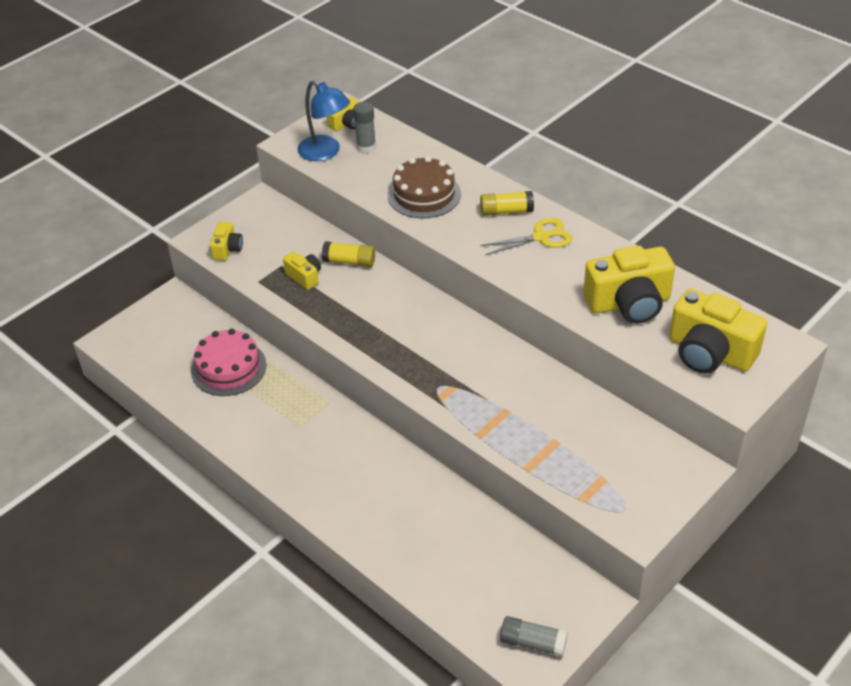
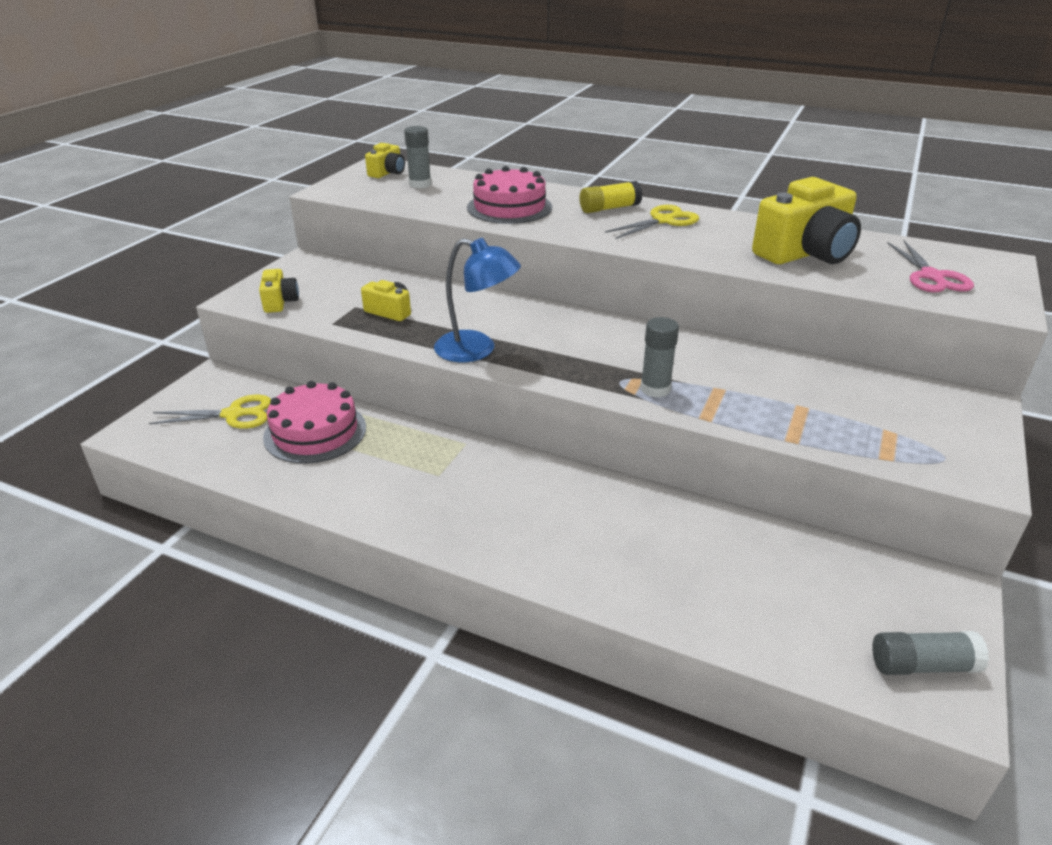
camera: 20 degrees left, 10 degrees down
(177, 339) = (233, 414): none -> yellow scissors
(325, 152) = (376, 192): blue lamp -> blue lamp (477, 350)
(349, 261) = (438, 292): yellow glue stick -> none
(424, 194) = (509, 207): brown cake -> pink cake
(459, 400) = (655, 389): none -> grey glue stick
(710, 352) = (931, 276): yellow camera -> pink scissors

